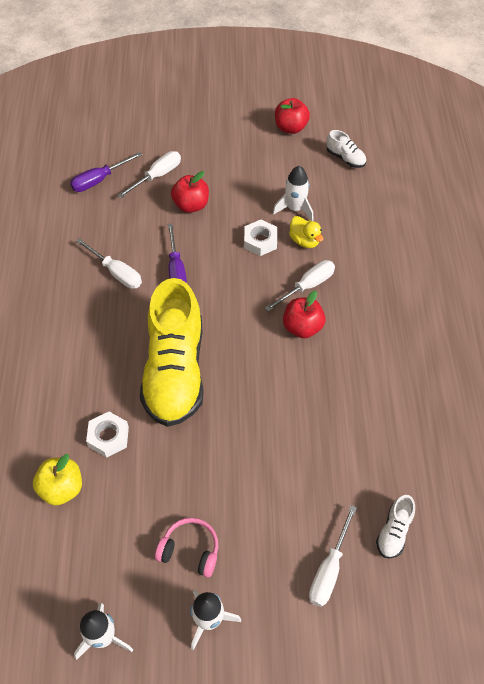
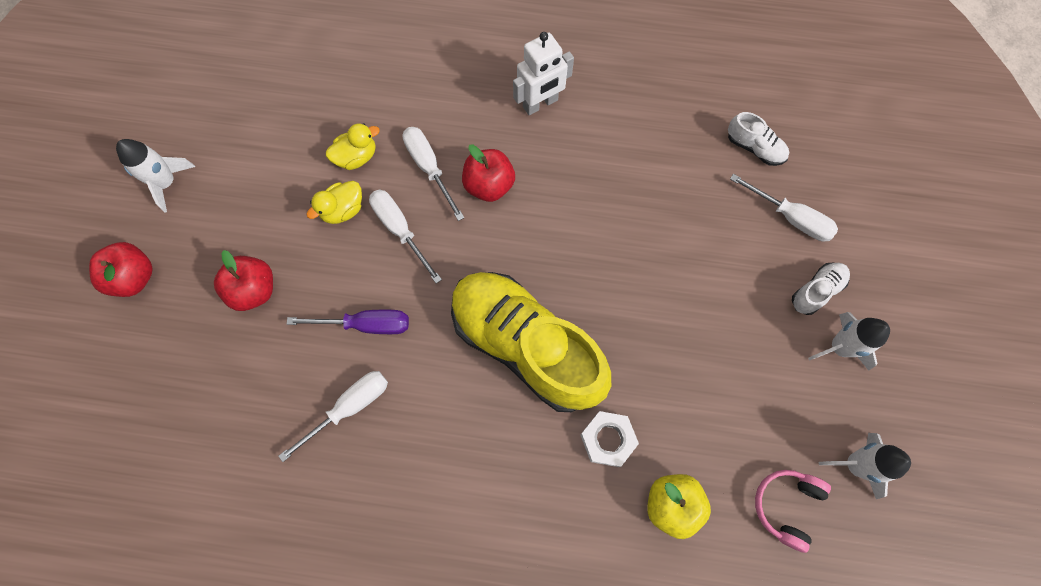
camera: 80 degrees left, 15 degrees up
(99, 180) = (163, 419): purple screwdriver -> none
(157, 176) = (182, 331): white screwdriver -> white screwdriver (400, 230)
(175, 371) = (525, 345): yellow shoe -> yellow shoe turned 150 degrees counterclockwise
(190, 550) = (761, 357): pink headphones -> pink headphones (786, 506)
(260, 241) = (343, 210): white nut -> yellow duck
(290, 128) = (149, 135): red apple -> red apple (134, 277)
(295, 208) = (299, 158): white rocket -> white rocket (166, 183)
(345, 158) = (230, 80): white shoe -> white shoe (816, 291)
(386, 352) = (540, 104): none -> white robot

